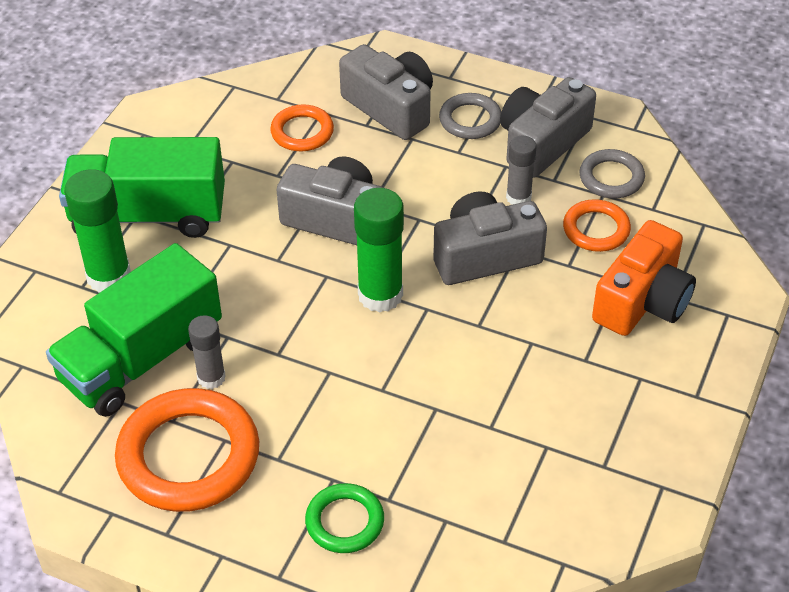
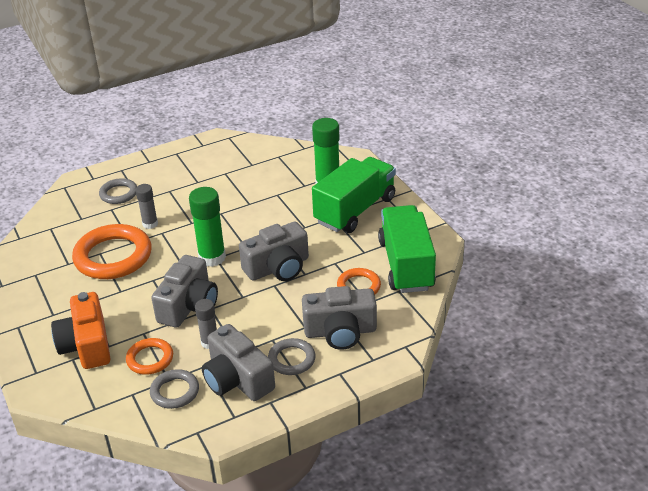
camera: 130 degrees right, 10 degrees down
(141, 359) = (267, 177): green truck -> green truck (406, 265)
(188, 456) = (202, 170): orange ring -> orange ring (113, 256)
(211, 378) = (232, 190): grey glue stick -> grey glue stick (150, 224)
(344, 522) = (118, 194): green ring -> grey ring
(542, 142) = (237, 379): grey camera -> grey camera turned 150 degrees clockwise

